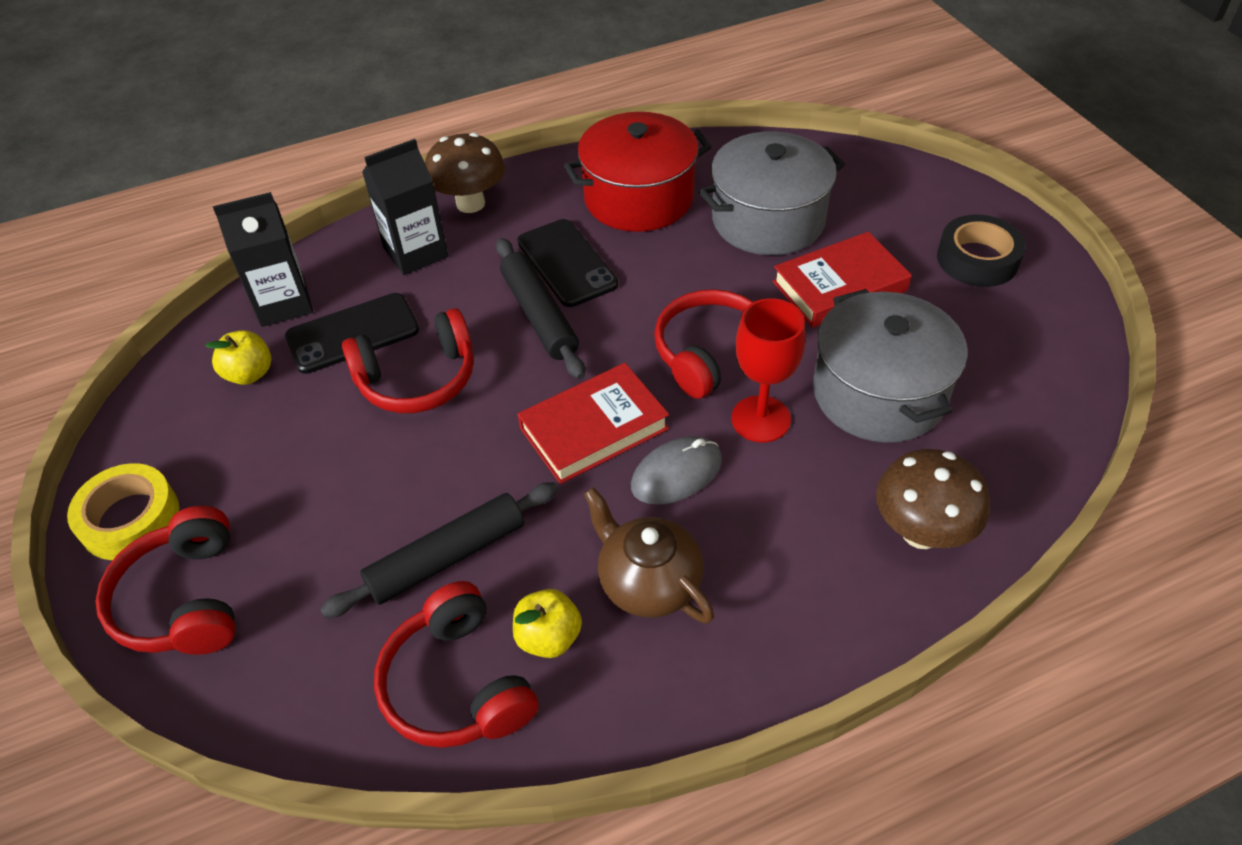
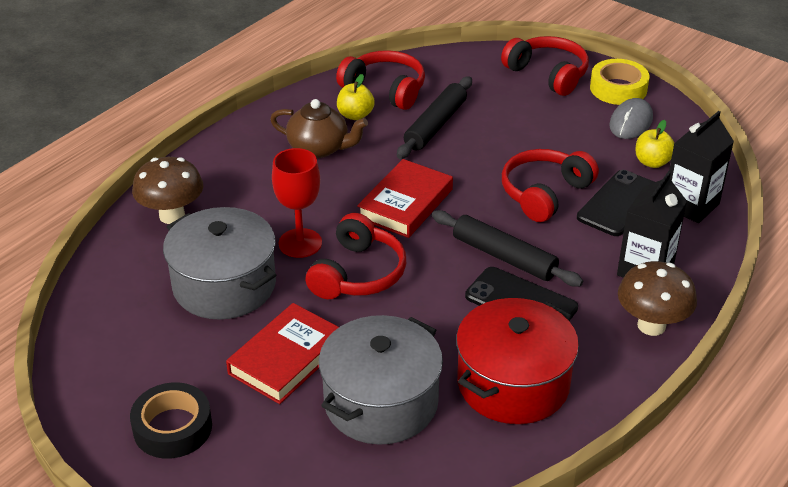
camera: 150 degrees right, 10 degrees down
(676, 473) = (336, 198): grey mouse -> grey mouse (631, 122)

